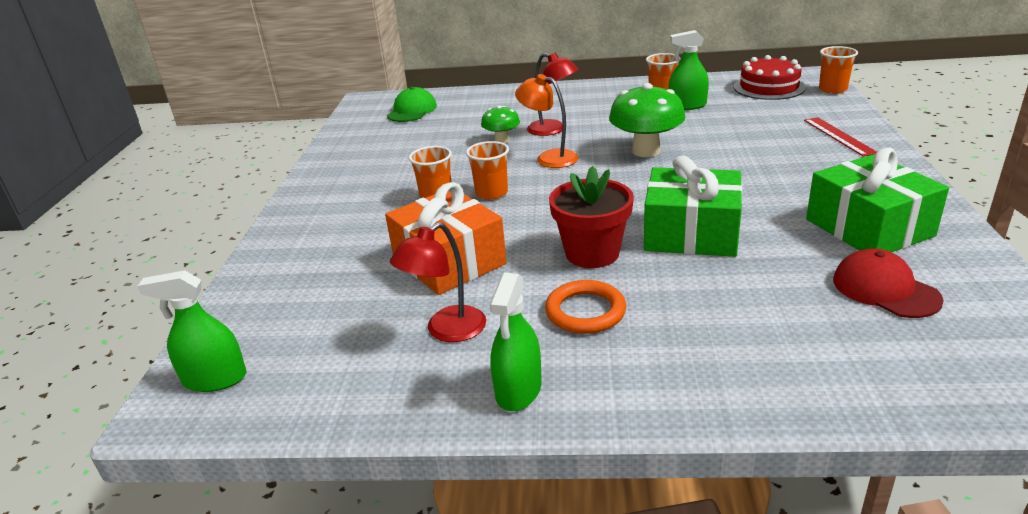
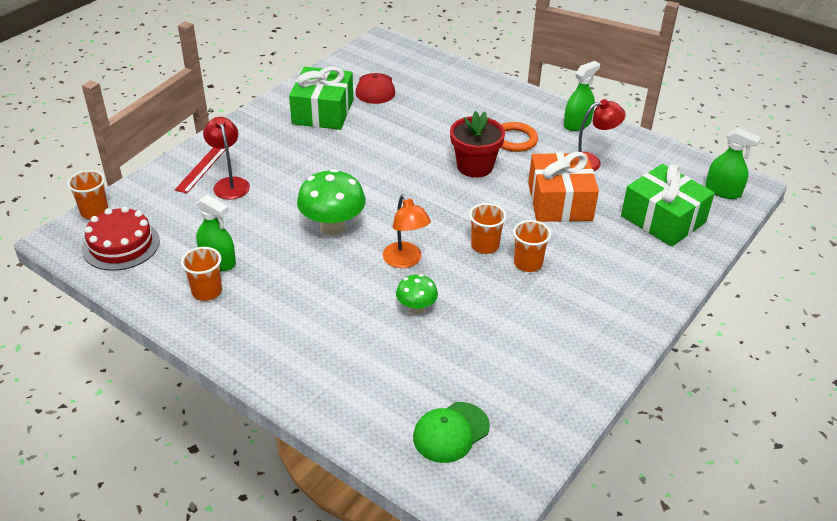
camera: 150 degrees left, 10 degrees up
(553, 130) = (360, 297): red lamp -> red lamp (229, 184)
(691, 233) = (408, 151): green gift -> green gift (663, 219)

